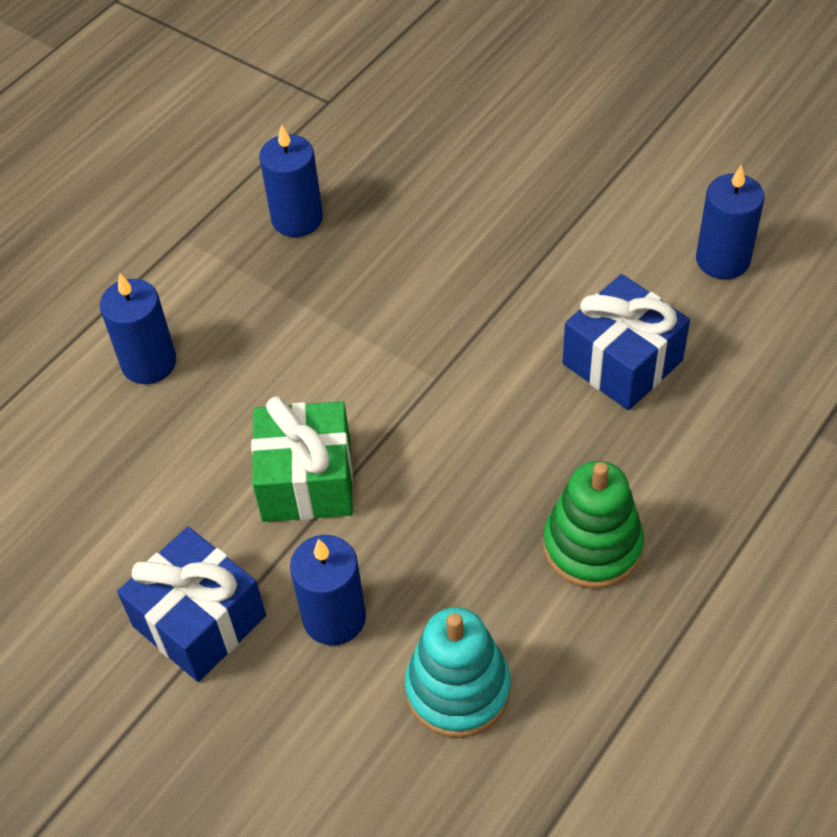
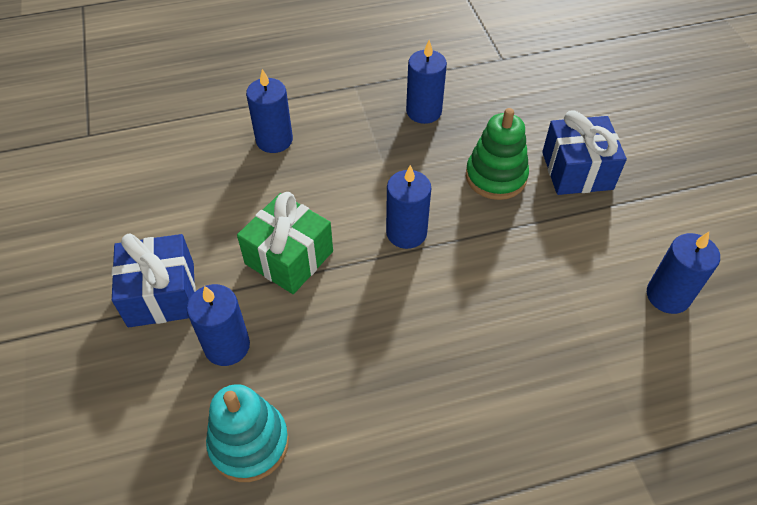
camera: 35 degrees right, 0 degrees up
(410, 367) = (406, 233): none -> blue candle
(592, 546) = (410, 418): green stacking toy -> green stacking toy (496, 177)
(622, 362) = (538, 316): blue gift -> blue gift (577, 170)

